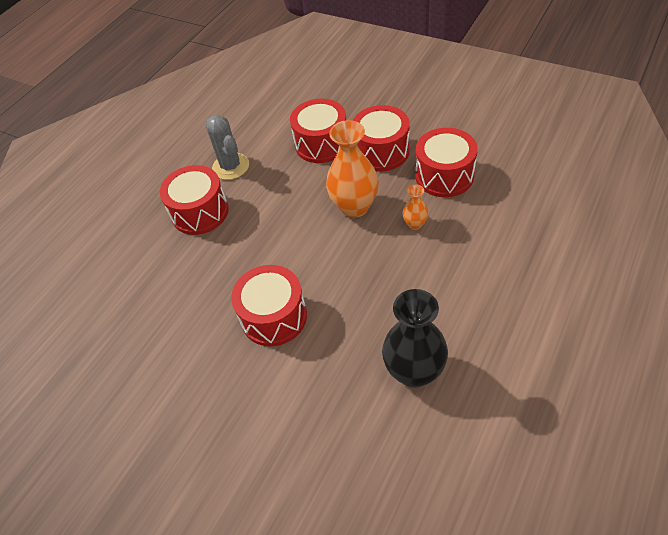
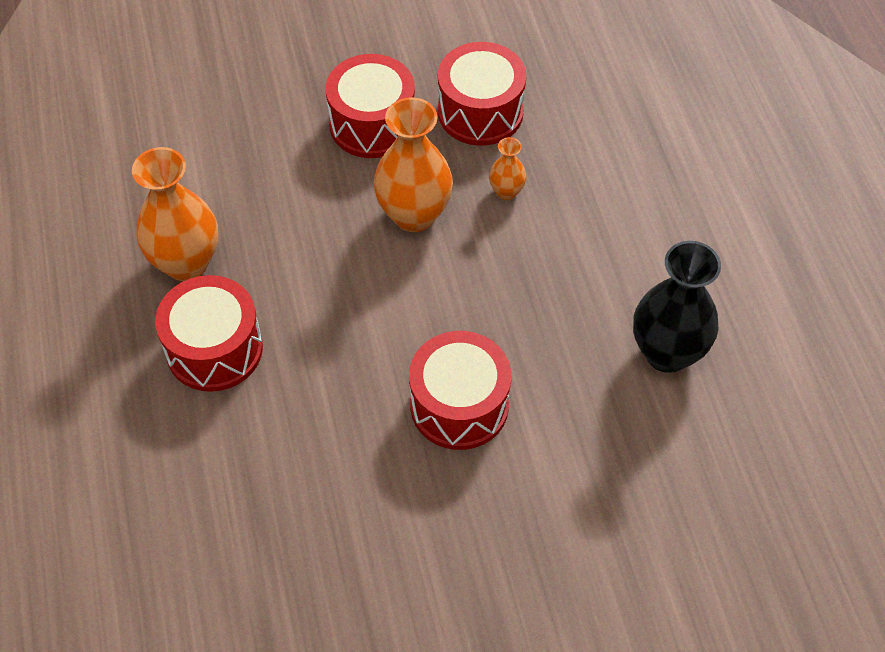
camera: 50 degrees left, 5 degrees up
(231, 166) = (186, 263): grey cactus -> orange vase
(321, 144) = (281, 158): red drum -> none

